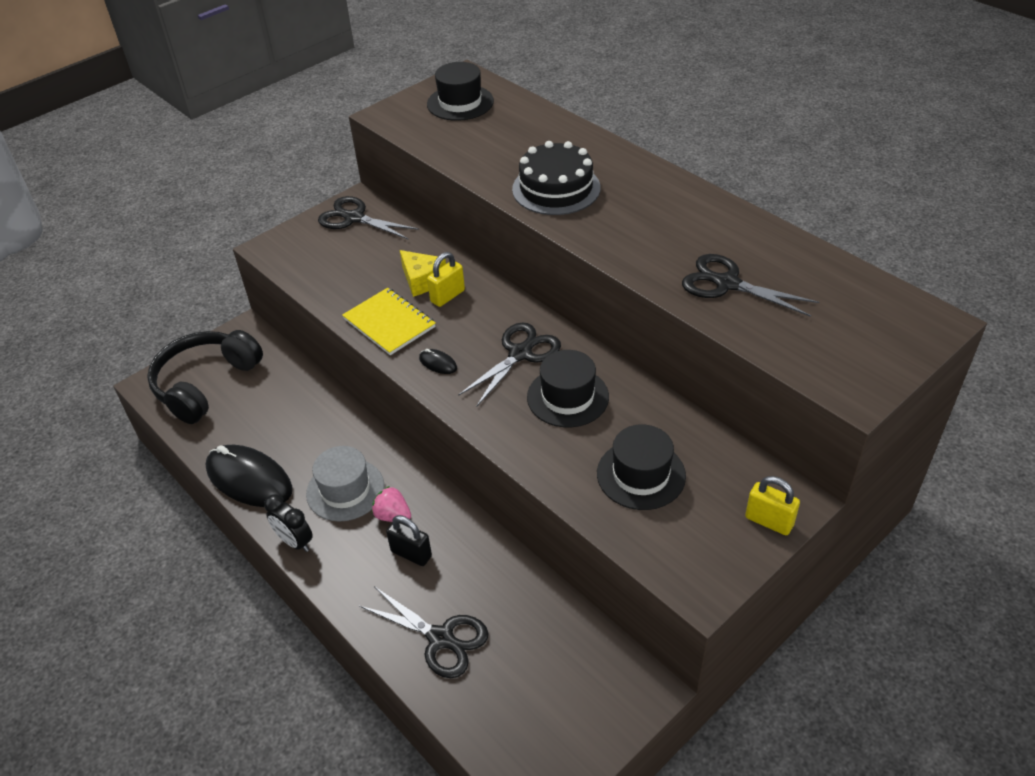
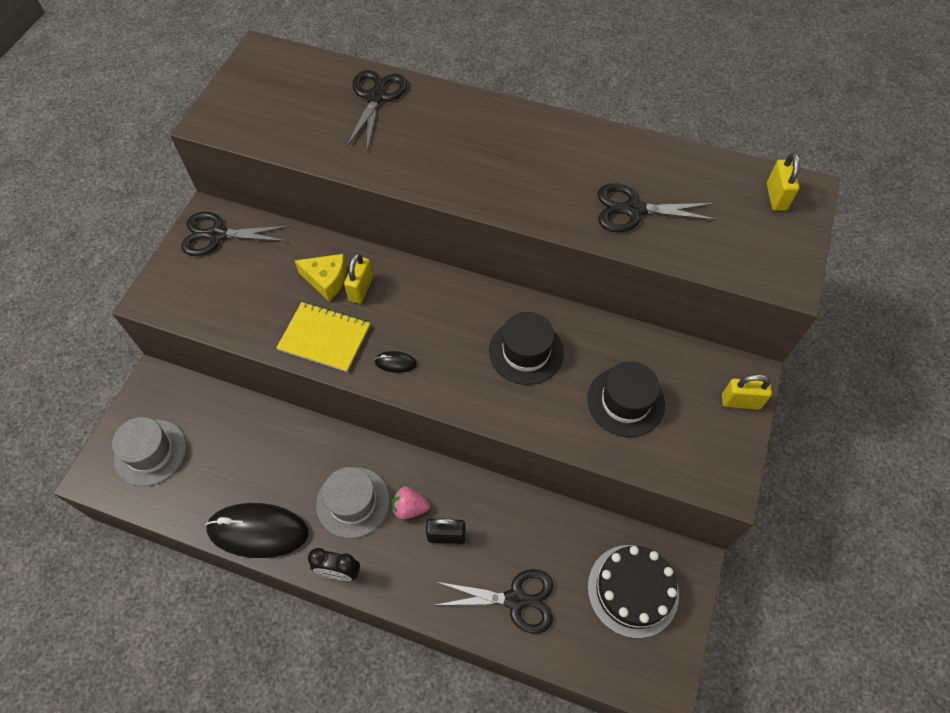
camera: 30 degrees left, 15 degrees up
(205, 384) = (150, 452): black headphones -> grey hat
(460, 103) = (276, 85): black hat -> none
(520, 354) = (461, 324): black scissors -> black scissors (376, 97)
(556, 188) = (430, 157): black cake -> black cake (632, 590)
(895, 317) = (776, 197): none -> yellow padlock

